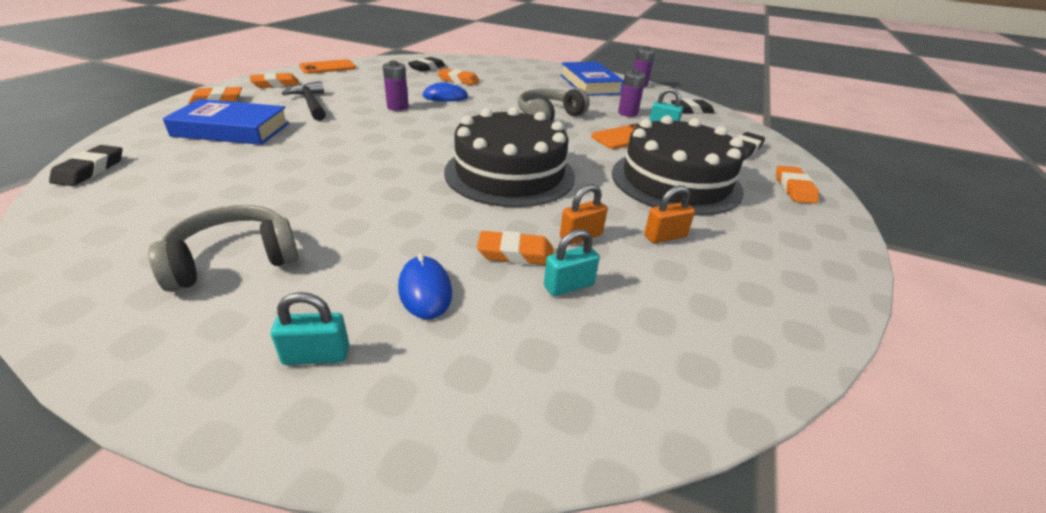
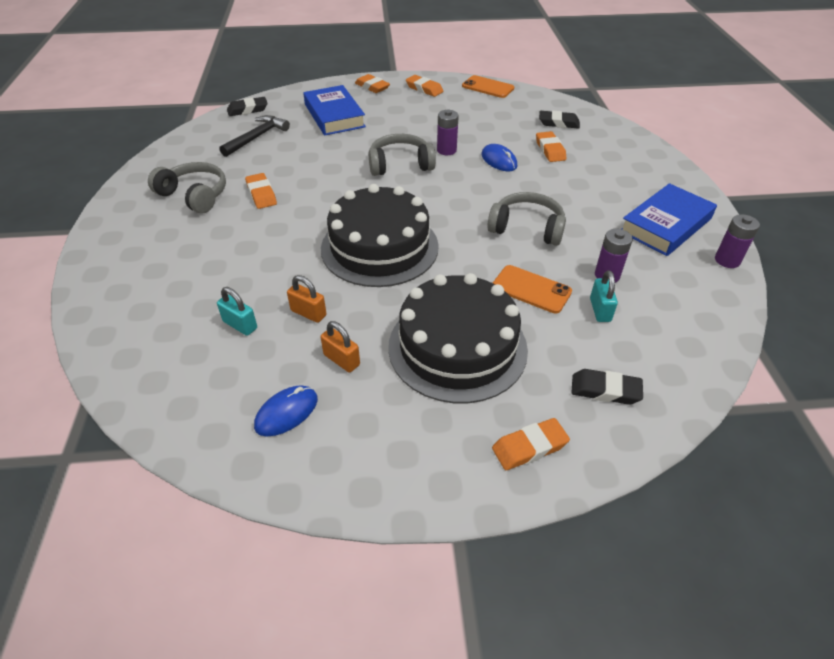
camera: 65 degrees right, 10 degrees up
(311, 104) = (407, 117): black hammer -> black hammer (257, 137)
(316, 355) = (134, 257): turquoise padlock -> none
(387, 129) = (400, 164): none -> grey headphones
(425, 290) = (203, 268): blue mouse -> blue mouse (286, 412)
(515, 254) = (264, 289): orange eraser -> orange eraser (261, 194)
(691, 110) = (689, 324): black eraser -> none

